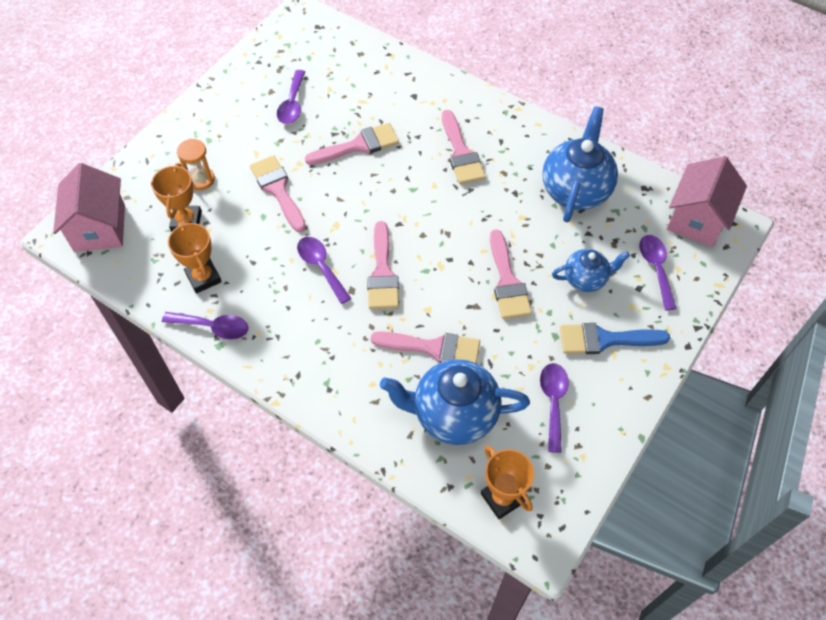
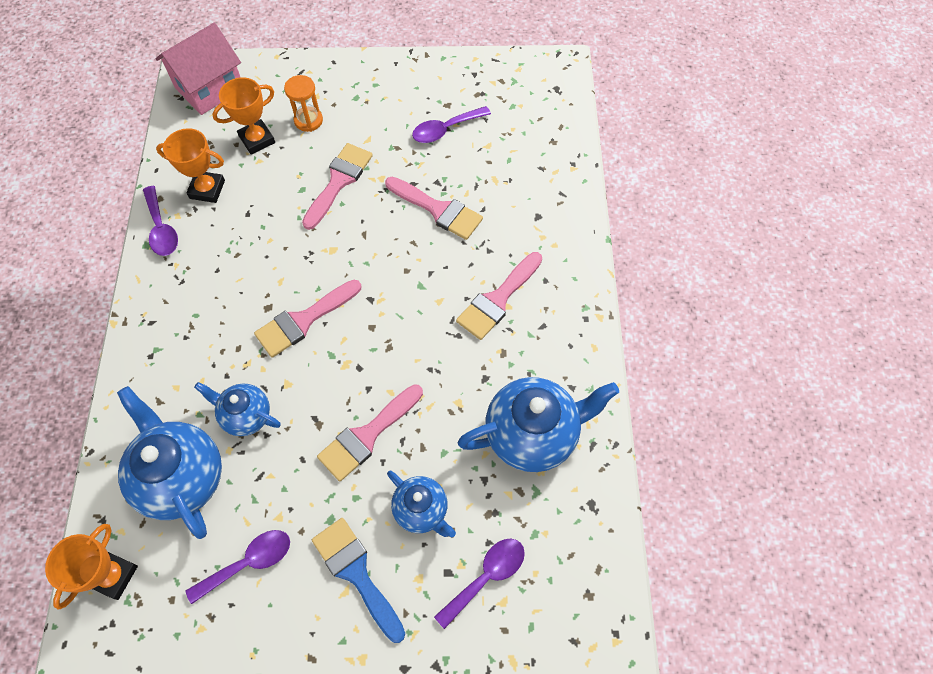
camera: 55 degrees right, 5 degrees up
(203, 278) = (207, 189): orange trophy -> orange trophy turned 75 degrees clockwise
(321, 267) = (277, 267): purple spoon -> none
(434, 348) = (246, 416): pink brush -> blue teapot
(697, 219) = (589, 586): pink house -> none

